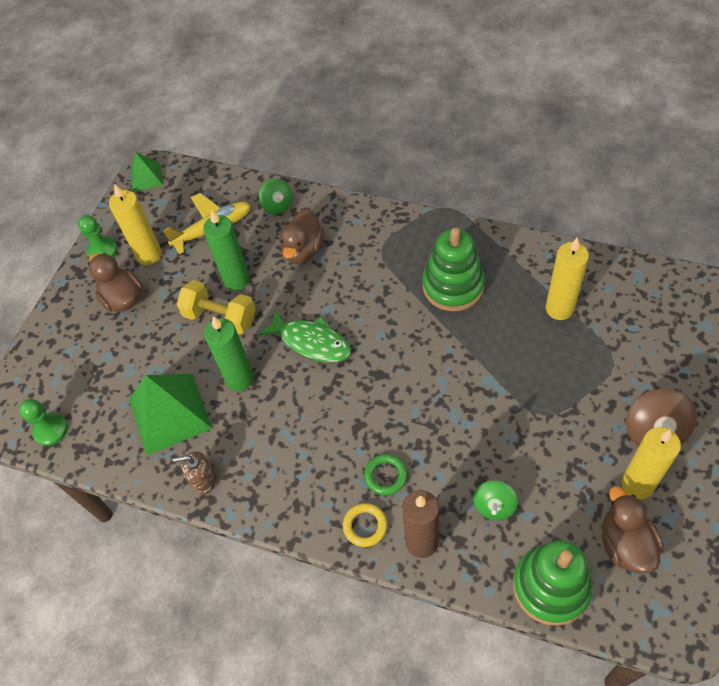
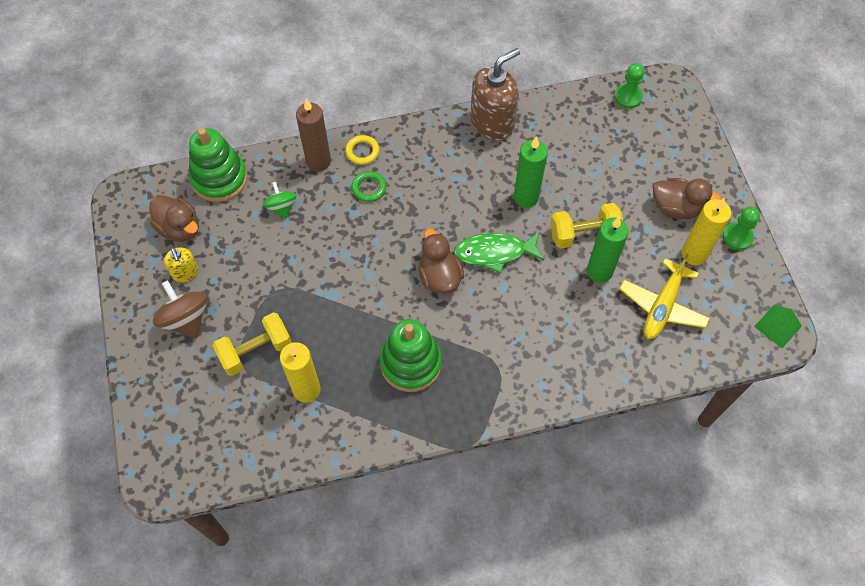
camera: 140 degrees right, 5 degrees up
(170, 413) = (555, 149): green pyramid -> none
(204, 480) = (492, 123): brown soap dispenser -> brown soap dispenser, size x1.96
(277, 205) = (628, 362): green spinning top -> none
(303, 250) = (566, 329): brown duck -> brown duck (439, 277)
(593, 365) = (255, 351): none -> yellow dumbbell
(637, 484) = (185, 273): yellow candle -> yellow soap dispenser

